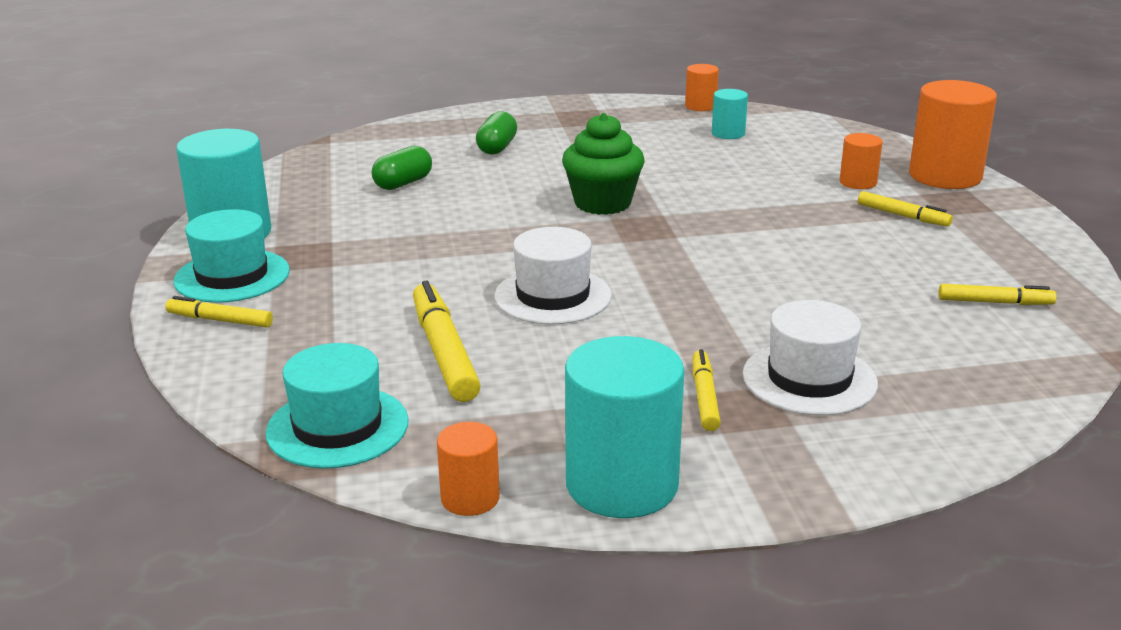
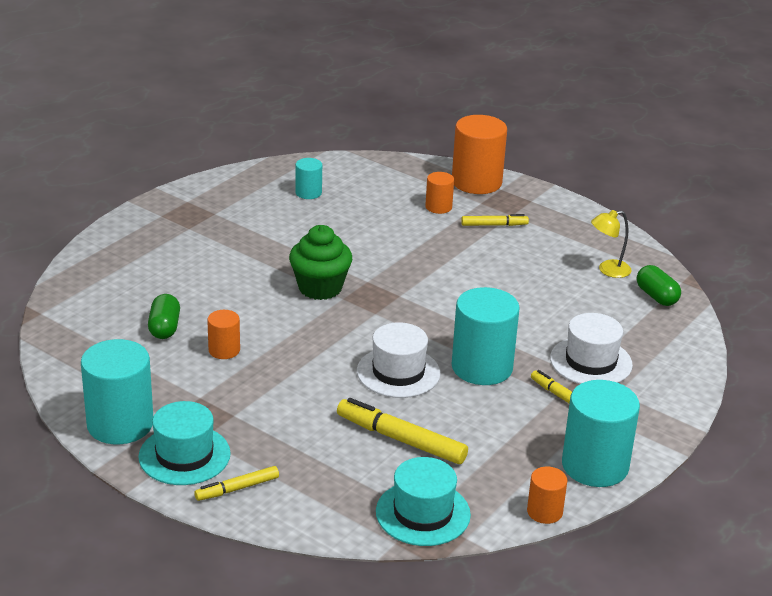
camera: 45 degrees left, 5 degrees up
(497, 148) = (176, 267): green capsule -> green capsule (656, 296)
(655, 329) = (482, 367): none -> turquoise cylinder
(700, 106) = (254, 172): orange cylinder -> orange cylinder (224, 350)
(995, 302) = (608, 270): yellow marker -> yellow lamp

